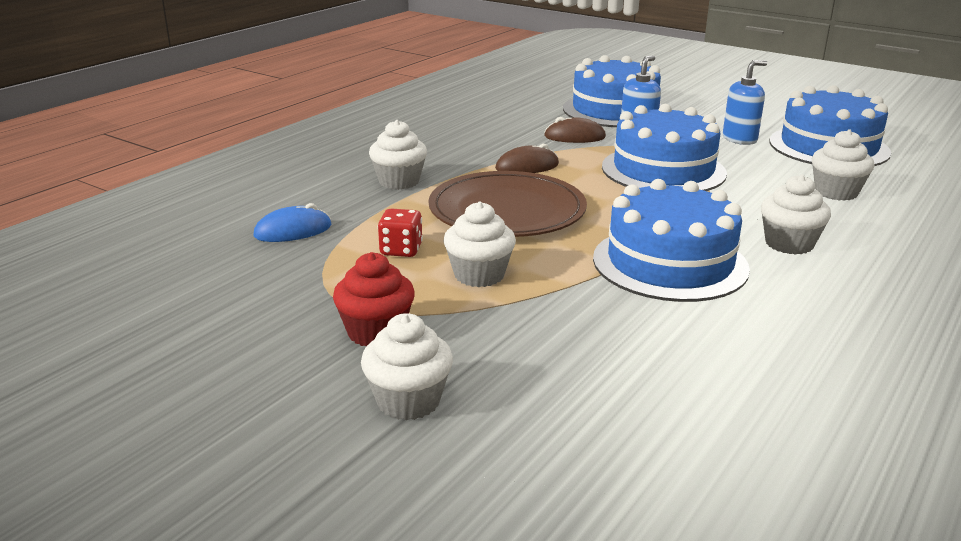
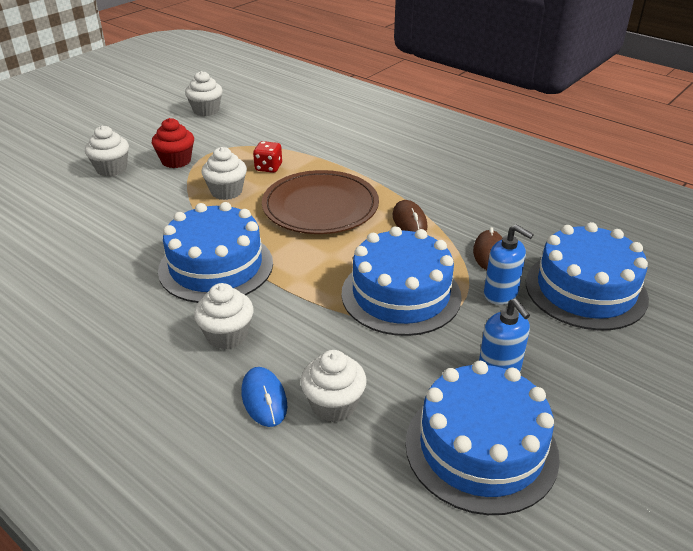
camera: 95 degrees right, 10 degrees up
(293, 231) = (304, 135): blue mouse -> blue mouse (264, 399)
(399, 181) = (379, 167): white cupcake -> white cupcake (206, 110)

